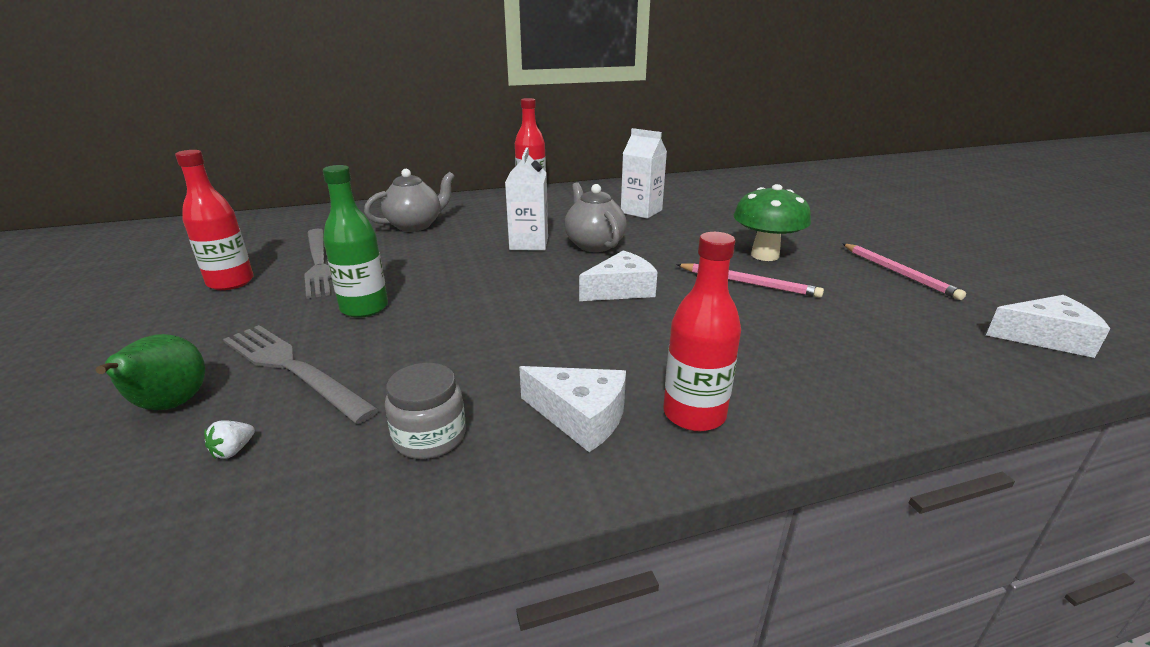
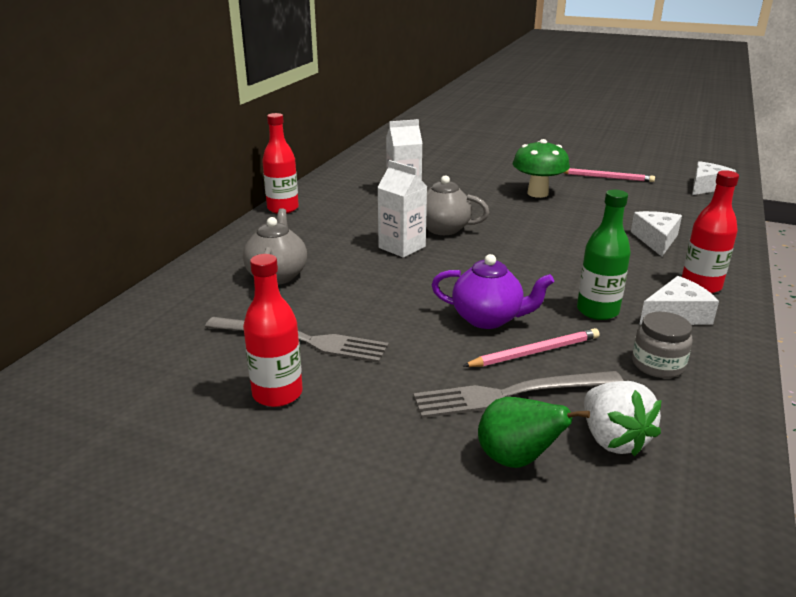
camera: 50 degrees left, 0 degrees up
(233, 450) = (613, 439): white strawberry -> white strawberry, size x2.37
(364, 308) = (436, 342): green bottle -> green bottle (597, 311)
(434, 316) = (488, 319): none -> purple teapot
(621, 290) = (530, 248): white cheese -> white cheese (656, 240)
(748, 283) = (570, 213): pink pencil -> pink pencil (535, 352)

